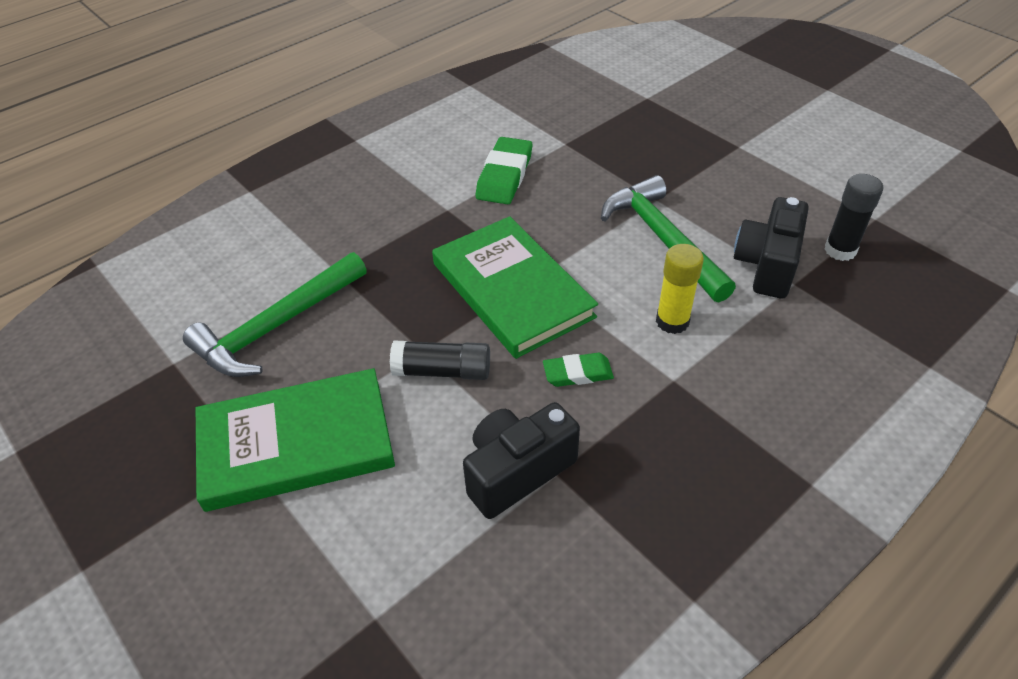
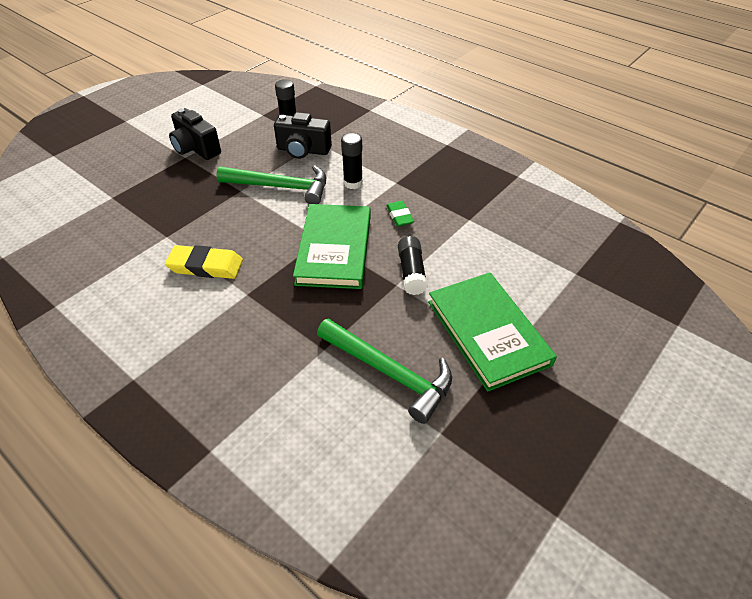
camera: 100 degrees left, 0 degrees up
(504, 176) = (205, 266): green eraser -> yellow eraser
(512, 290) = (334, 249): green book -> green book turned 45 degrees counterclockwise
(517, 472) = (473, 233): black camera -> black camera (196, 149)
(663, 239) = (281, 187): green hammer -> green hammer turned 135 degrees counterclockwise
(672, 321) = (353, 183): yellow glue stick -> black glue stick

